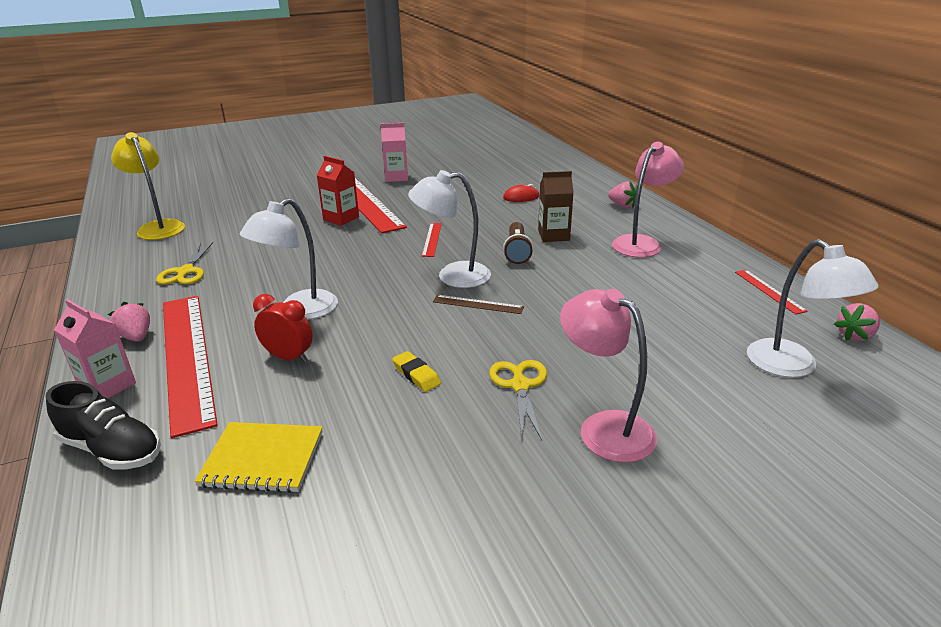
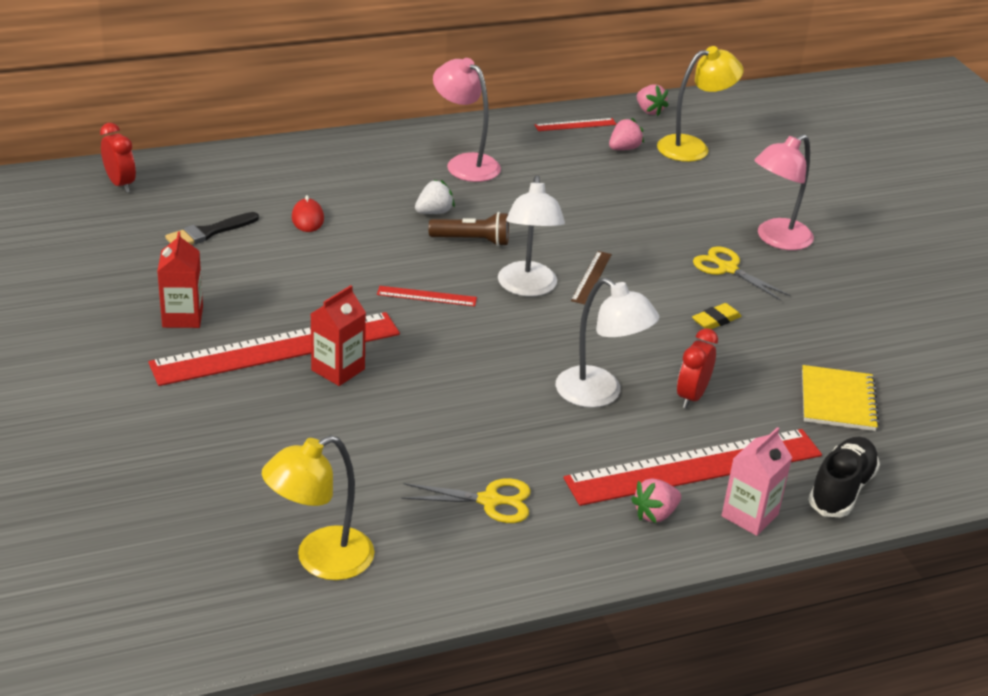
camera: 90 degrees left, 5 degrees up
(396, 177) = (182, 317): pink carton -> red carton
(490, 174) = (208, 232): none -> black brush
(520, 386) = (727, 269): yellow scissors -> yellow scissors turned 45 degrees clockwise
(535, 151) = (120, 184): none -> red clock
(553, 235) = (434, 212): brown carton -> white strawberry
(622, 206) = (359, 155): pink strawberry -> pink strawberry (624, 148)
(792, 366) = (692, 147): white lamp -> yellow lamp

